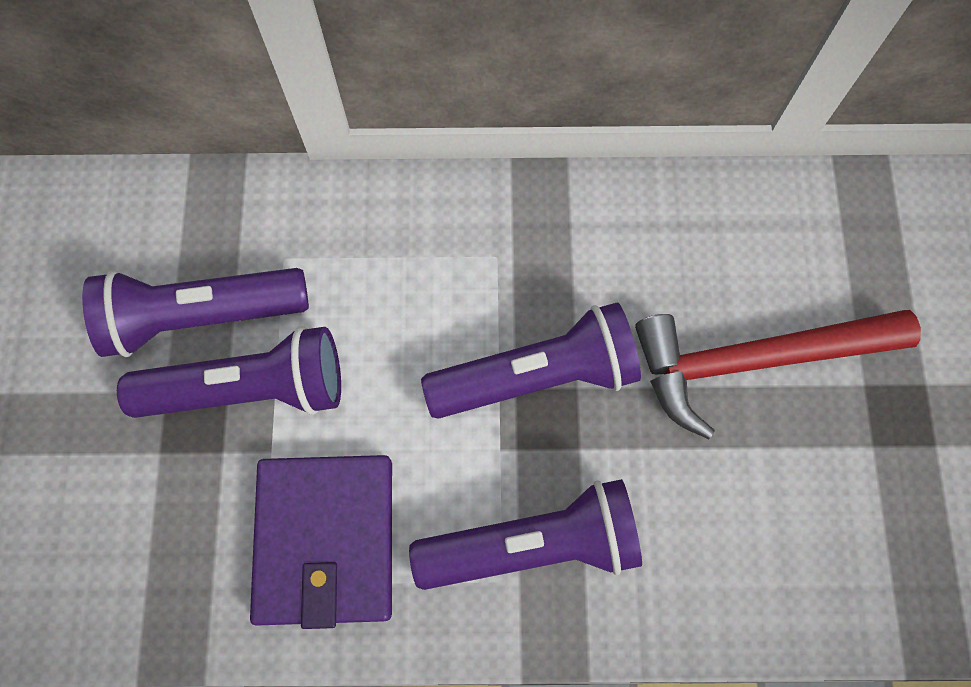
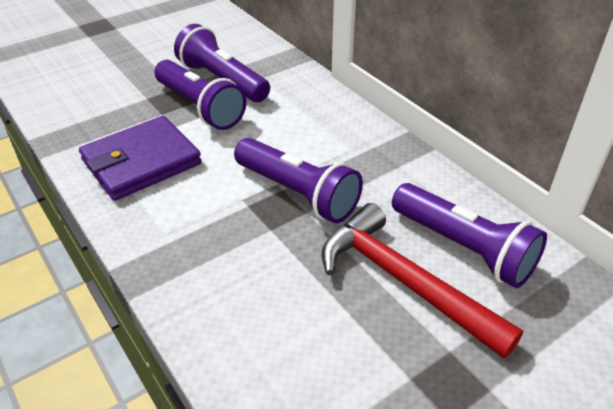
camera: 55 degrees right, 30 degrees down
(533, 544) = (196, 236): purple flashlight -> purple flashlight (463, 248)

